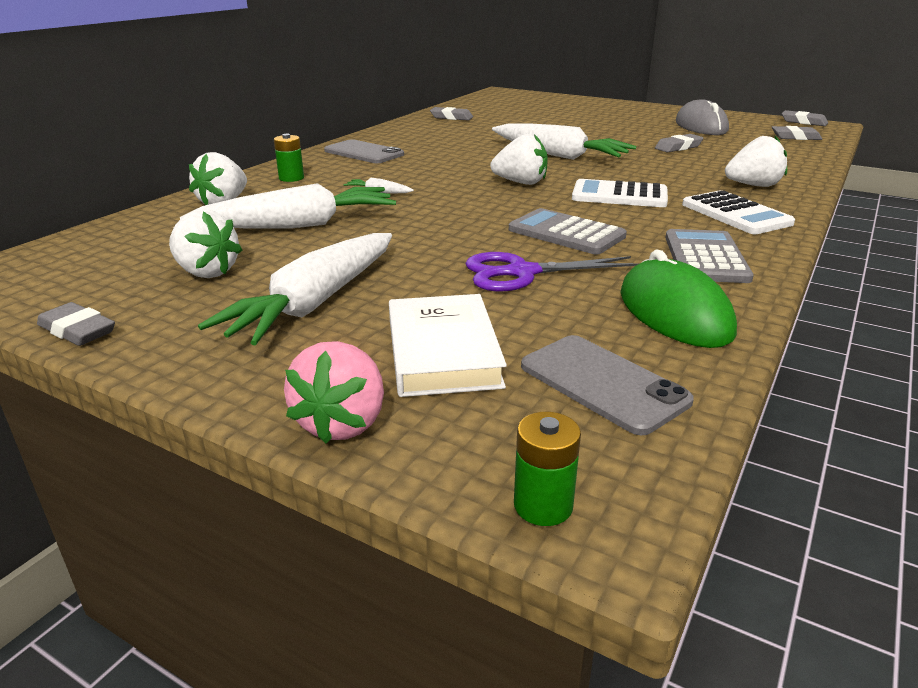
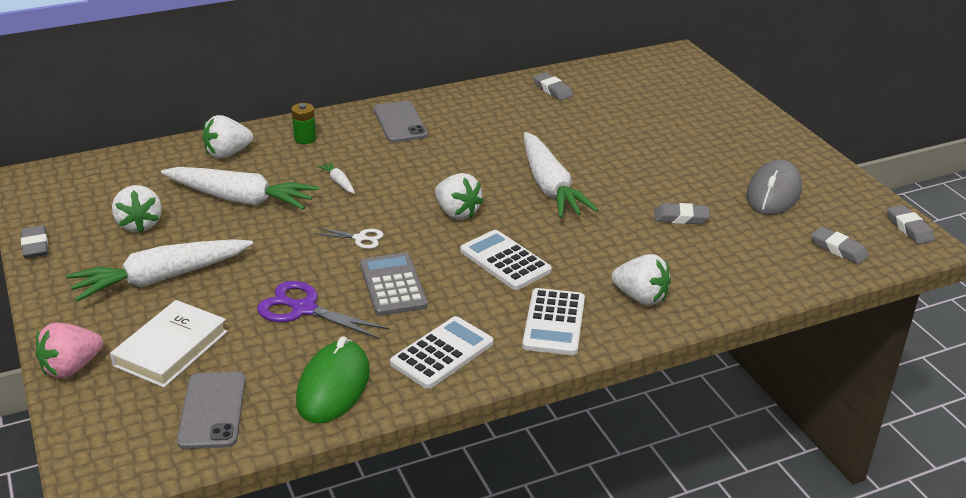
camera: 35 degrees right, 5 degrees up
(472, 216) = (360, 238): none -> white scissors
(543, 505) = (87, 454): green battery -> none
(705, 257) = (442, 353): grey calculator -> white calculator

